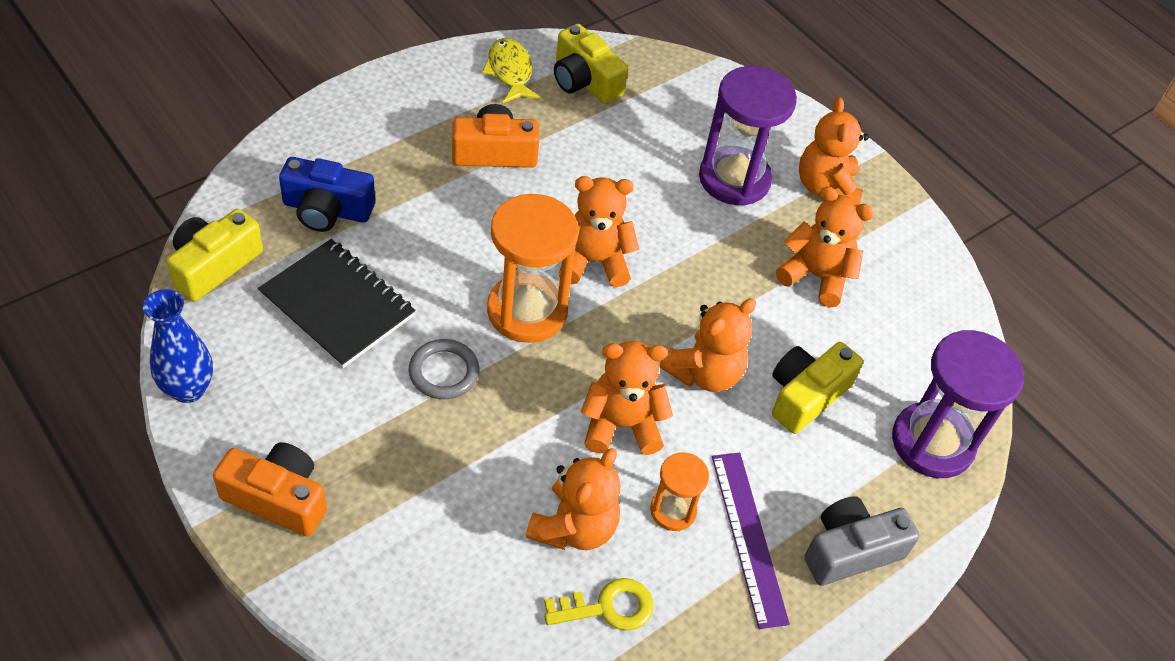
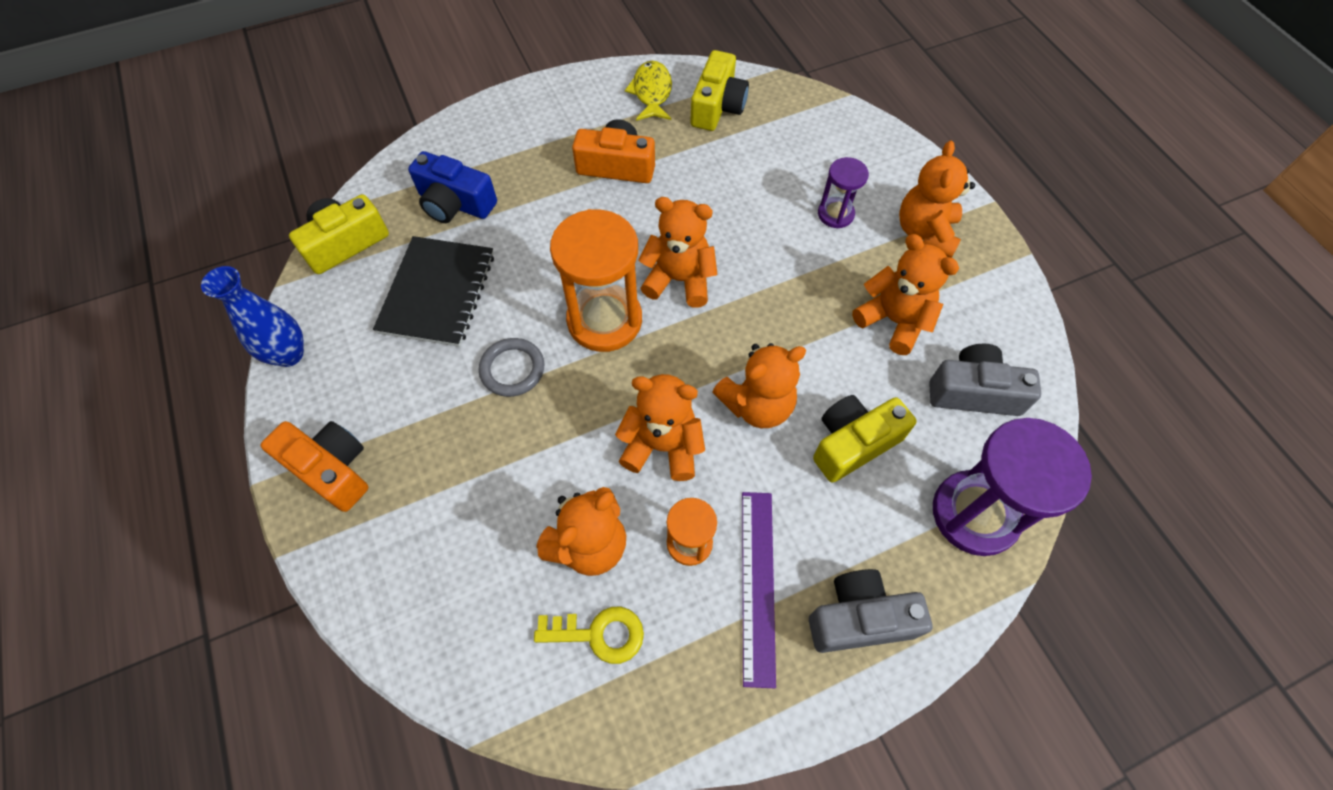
camera: 20 degrees right, 10 degrees up
(337, 305) = (437, 293): black notebook -> black notebook turned 45 degrees clockwise
(584, 81) = (717, 106): yellow camera -> yellow camera turned 135 degrees counterclockwise
(734, 179) = (835, 214): purple hourglass -> purple hourglass, size x0.53
(906, 333) = (973, 392): none -> grey camera

